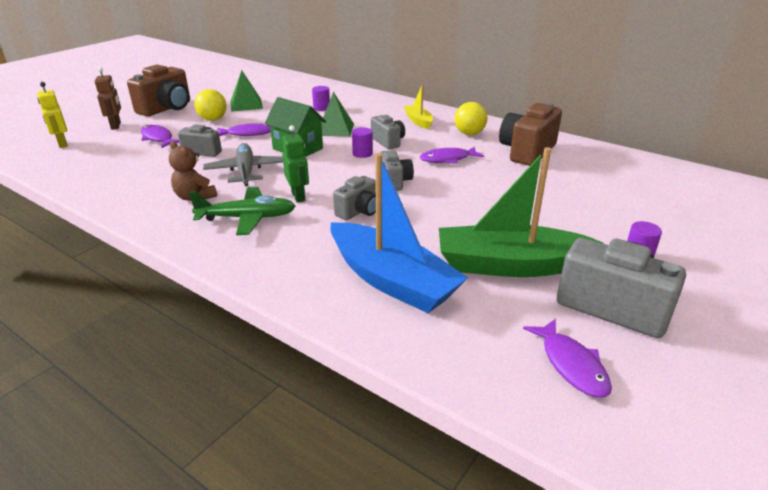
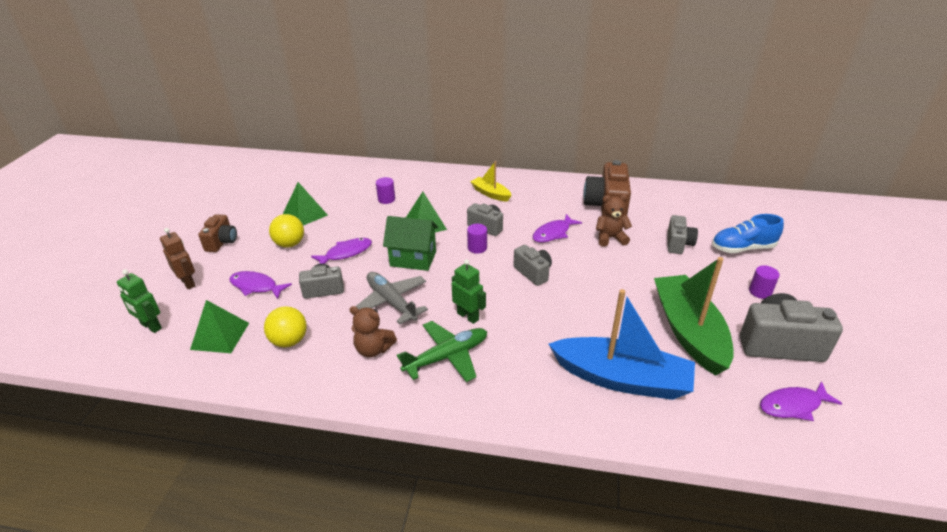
camera: 25 degrees left, 5 degrees up
(62, 144) = (151, 326): yellow robot -> green robot
(98, 160) = (220, 336): none -> green pyramid
(167, 108) = (222, 242): brown camera -> brown camera, size x0.58
(359, 211) = (534, 316): grey camera -> grey camera (678, 244)
(469, 134) = (545, 198): yellow ball -> yellow ball (289, 341)
(504, 175) = (610, 238): none -> brown teddy bear
(510, 265) = (688, 331): green boat -> green boat turned 105 degrees clockwise
(571, 365) = (793, 405): purple fish -> purple fish turned 120 degrees clockwise
(655, 216) = (742, 248): none -> blue shoe

